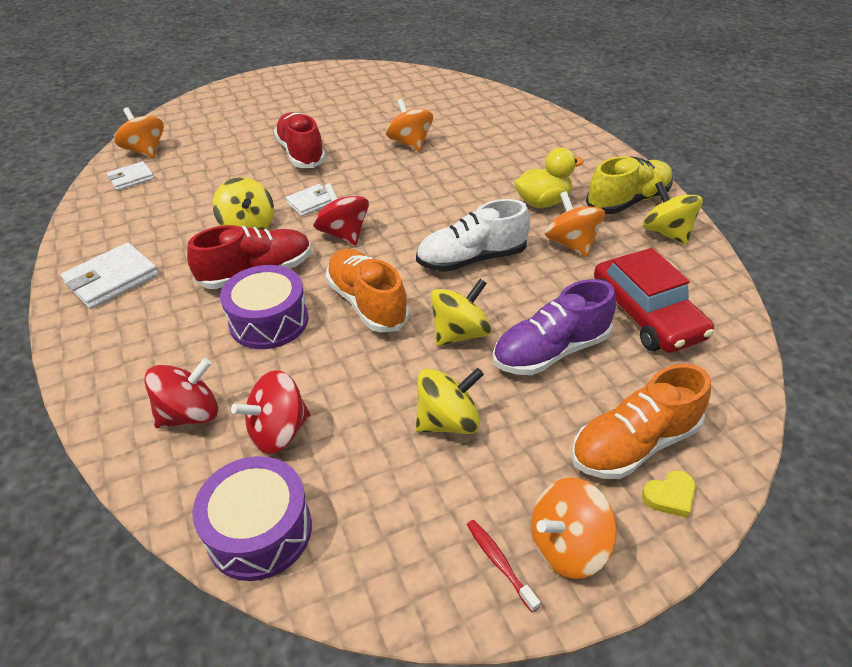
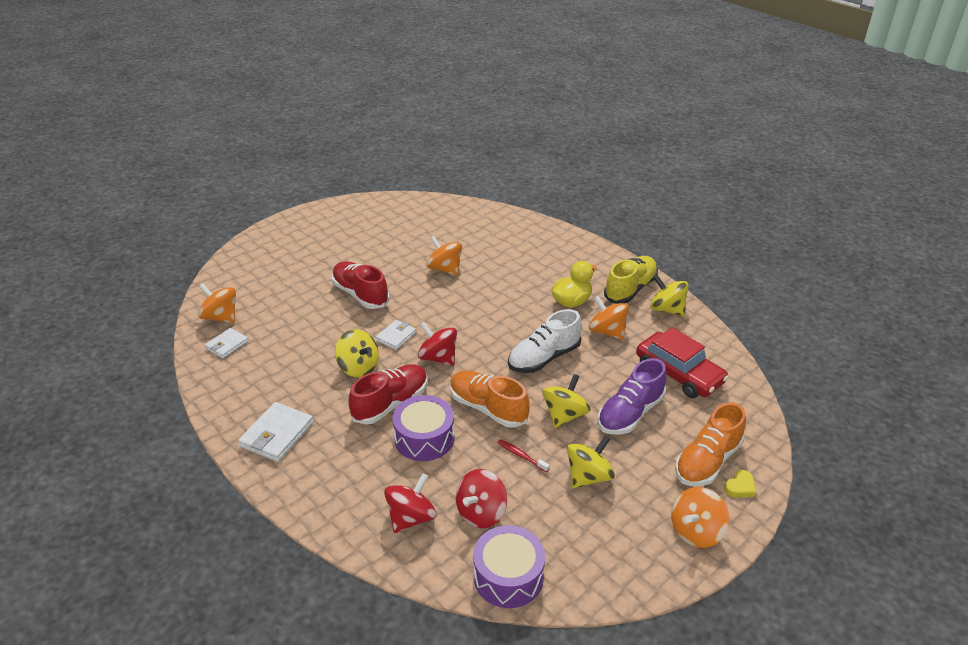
camera: 20 degrees left, 5 degrees down
(499, 562) = (662, 552): red toothbrush -> red toothbrush (521, 456)

